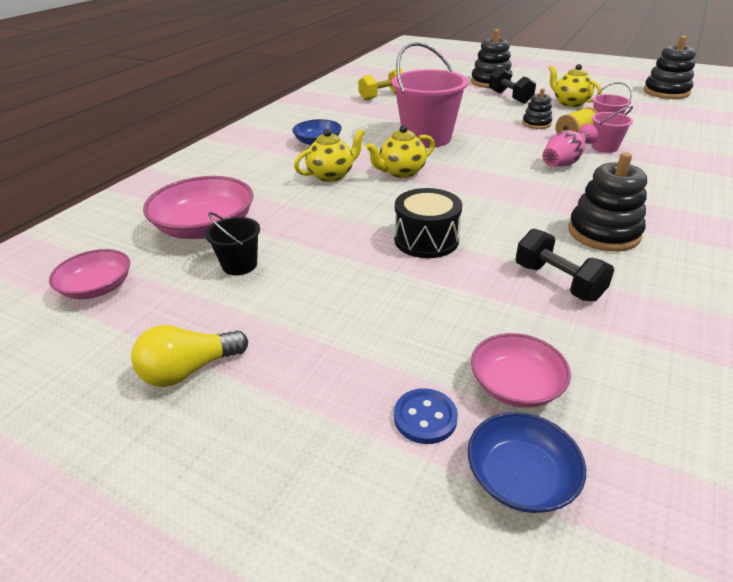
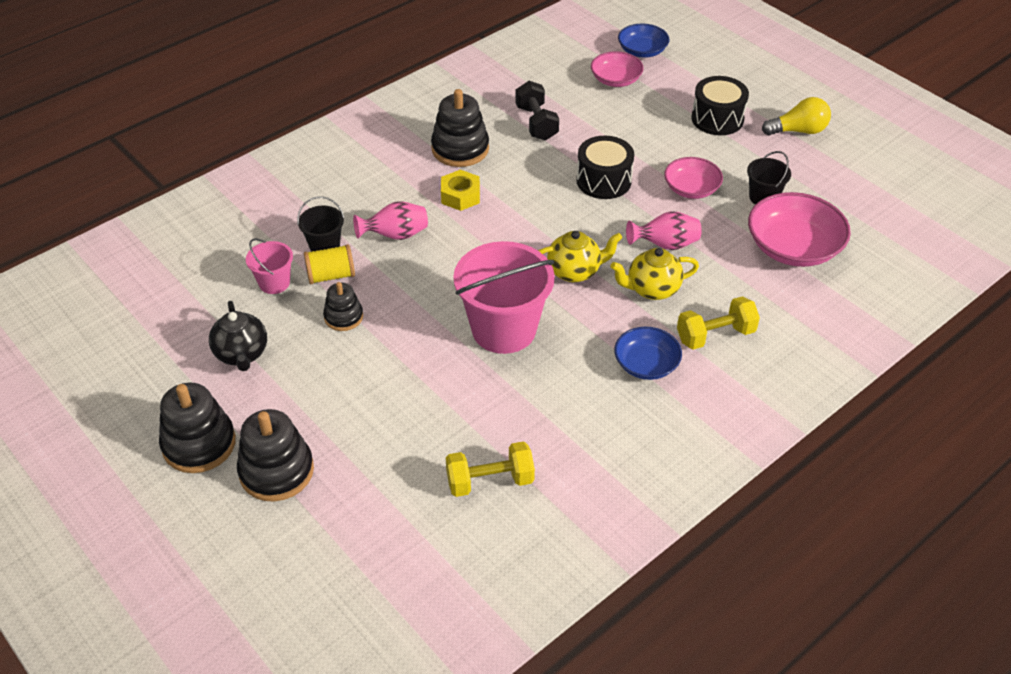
camera: 160 degrees left, 10 degrees up
(97, 288) = (876, 206): pink bowl -> pink bowl (691, 189)
(272, 163) = (715, 335): none -> yellow dumbbell
(321, 356) = (717, 119): none -> black drum
(333, 203) = (665, 245): none -> pink vase
(425, 417) = (672, 79): blue button -> none
(510, 97) = (302, 402): black dumbbell -> none
(549, 196) = (460, 196): none -> yellow nut
(570, 103) = (242, 354): yellow teapot -> black teapot
(604, 147) = (324, 246): pink bucket -> black bucket
(666, 92) = (78, 338): black stacking toy -> black stacking toy (199, 444)

